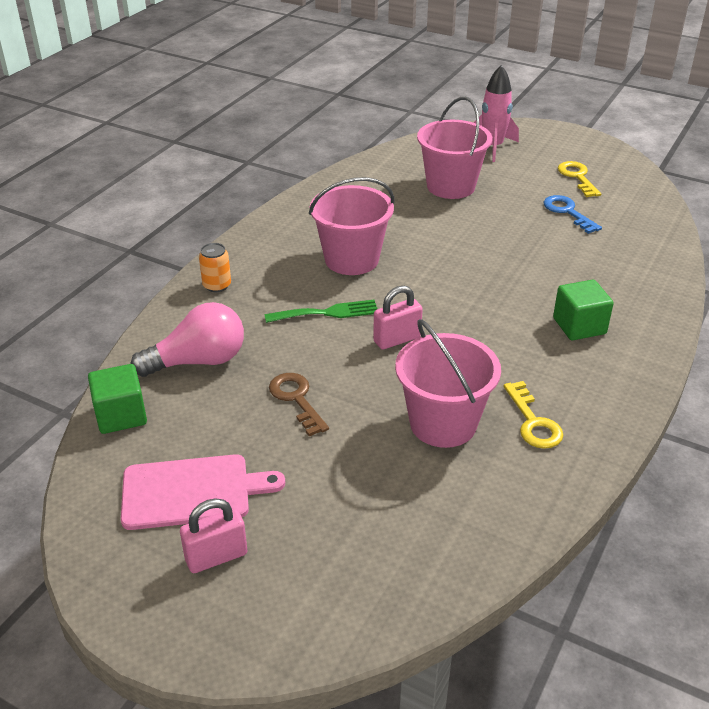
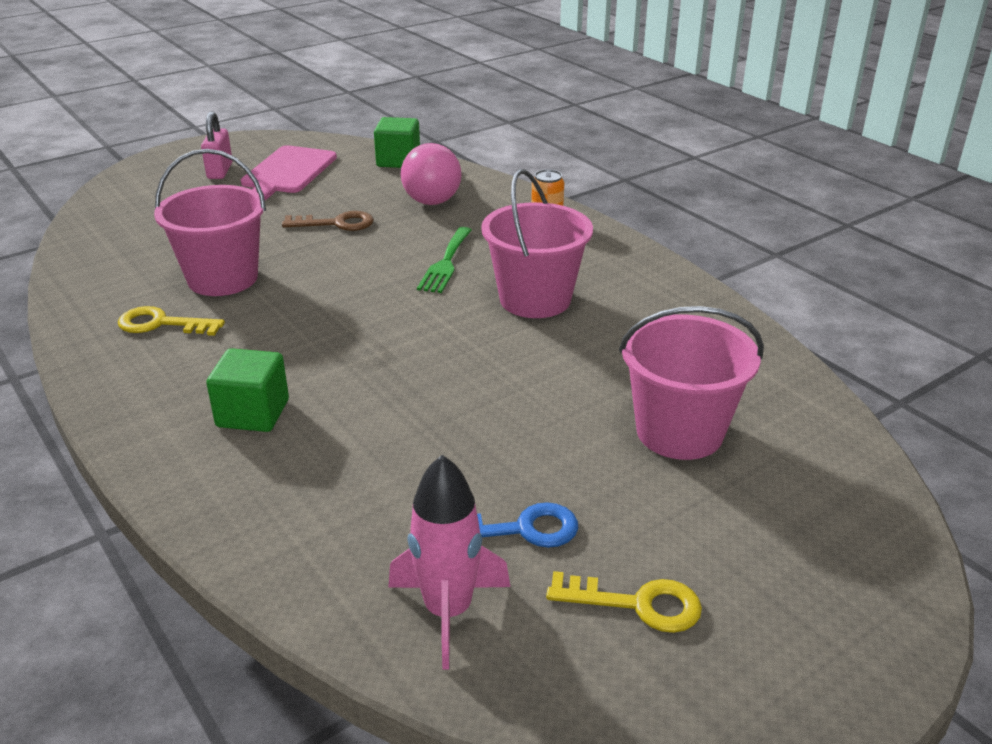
camera: 115 degrees right, 5 degrees down
(397, 339) = (363, 288): pink padlock -> none
(492, 147) = (813, 535): pink rocket -> pink rocket (448, 611)

